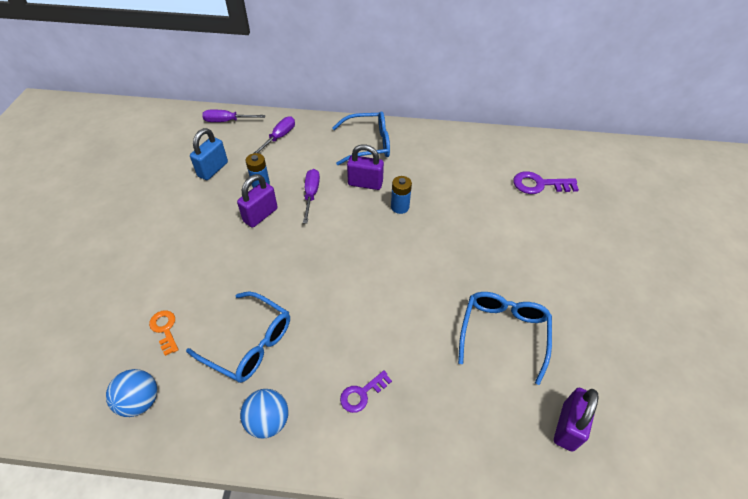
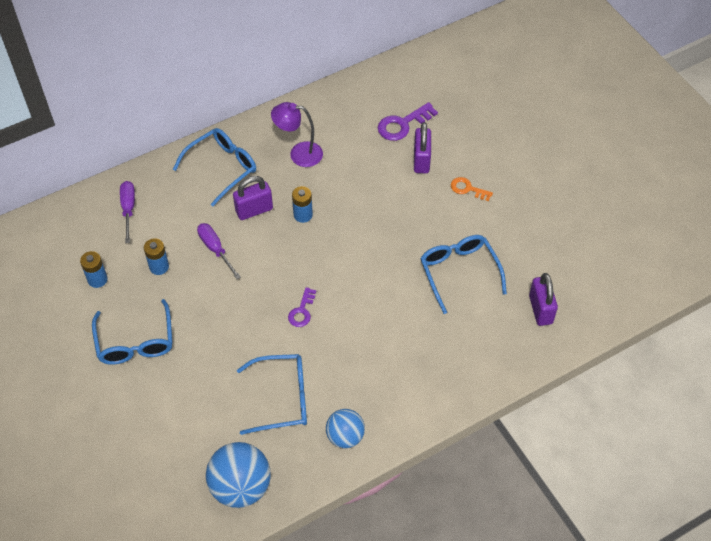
camera: 35 degrees left, 5 degrees up
(140, 401) = (241, 487): blue ball -> blue ball, size x1.59
(165, 329) = (205, 432): orange key -> orange key (468, 189)
(191, 226) = (135, 342): none -> blue glasses
(213, 169) = (97, 279): blue padlock -> blue battery
(227, 121) = (56, 221): purple screwdriver -> none
(260, 215) = (188, 295): purple padlock -> purple padlock (421, 160)
(362, 394) = (394, 377): purple key -> purple key (302, 311)
(434, 163) = (299, 154): none -> purple lamp

